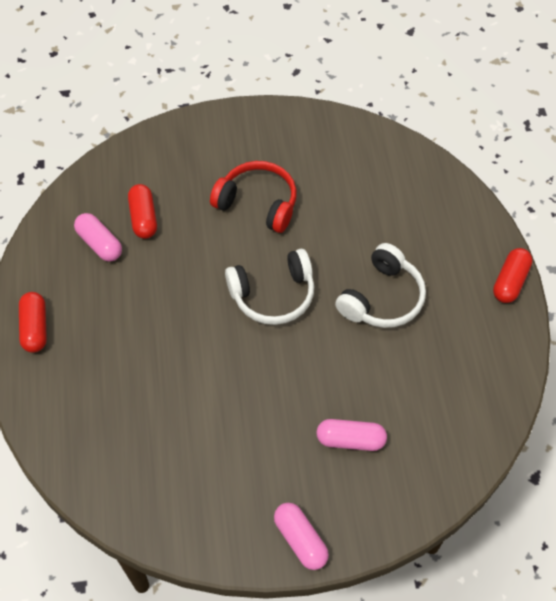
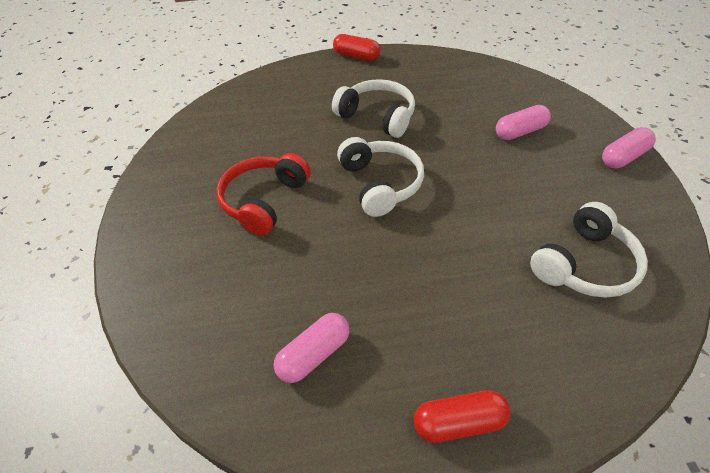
camera: 90 degrees left, 10 degrees down
(143, 218) = (274, 307): red capsule -> none
(155, 450) = (585, 265): none -> white headphones
(350, 440) = (520, 132): pink capsule -> pink capsule turned 60 degrees clockwise

